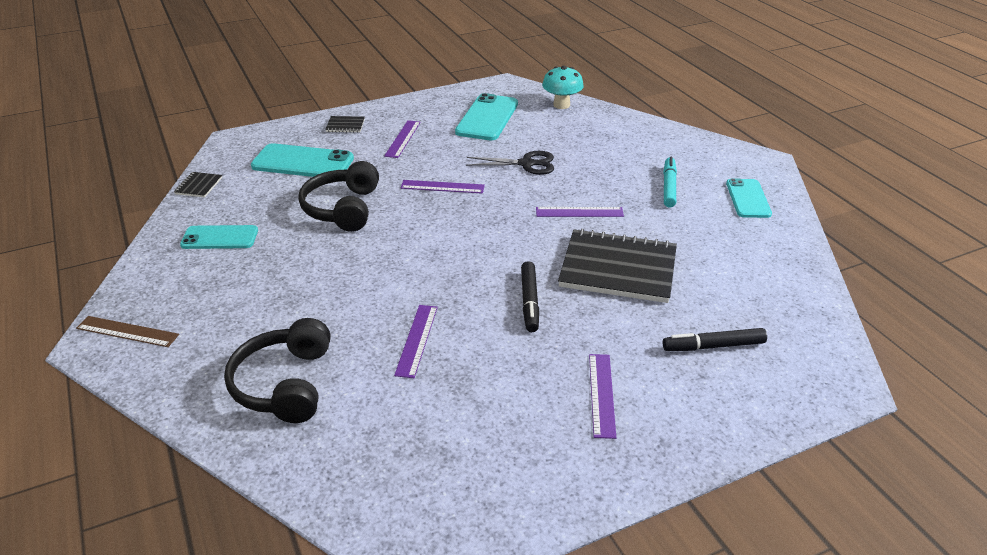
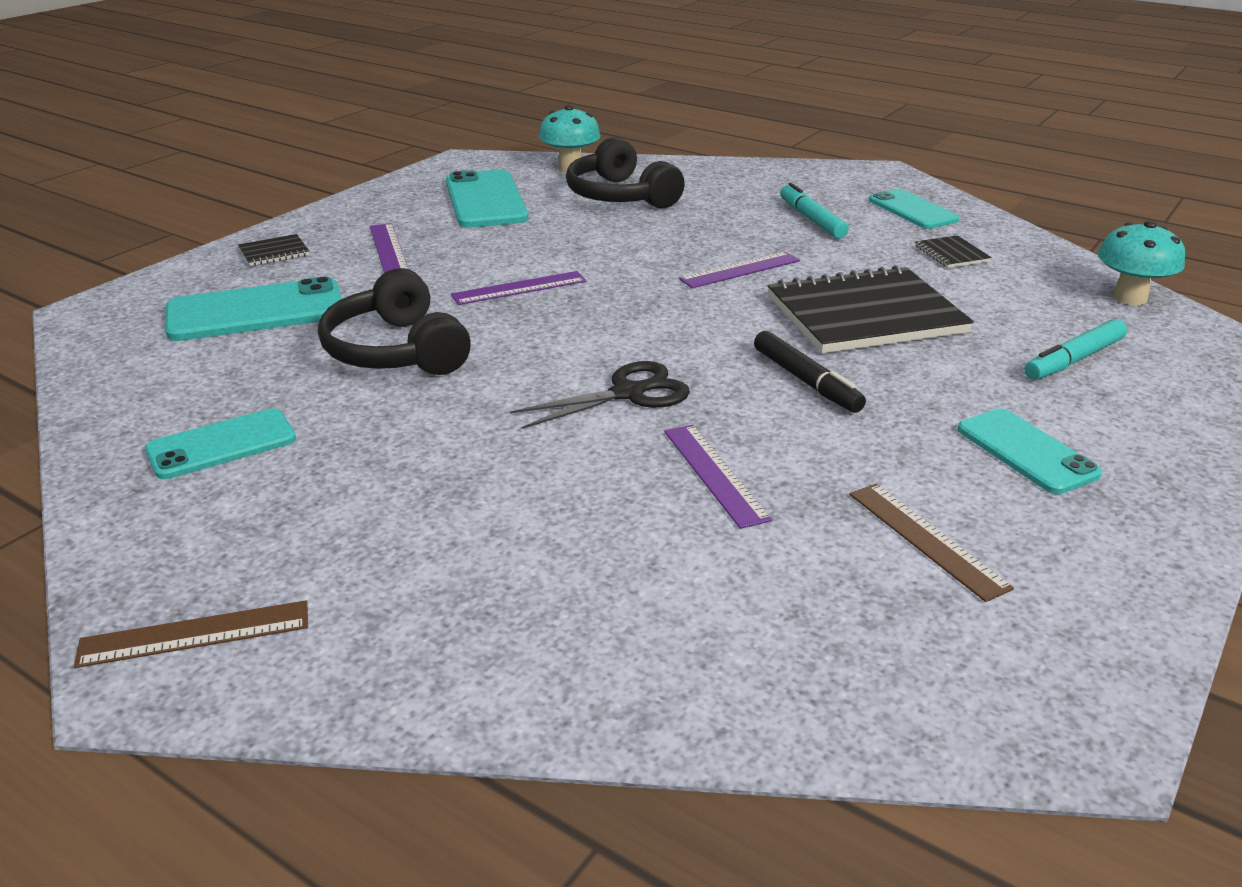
camera: 30 degrees left, 5 degrees down
(199, 186) = (94, 386): black notebook -> black notebook (951, 254)
(284, 384) = (584, 602): black headphones -> black headphones (620, 196)
(479, 422) = (926, 539): none -> brown ruler
(526, 164) = (604, 237): black scissors -> black scissors (628, 393)
(601, 394) = (1026, 451): purple ruler -> turquoise phone
(713, 346) = (1074, 360): black marker -> turquoise marker
(816, 315) = (1129, 298): none -> turquoise mushroom

